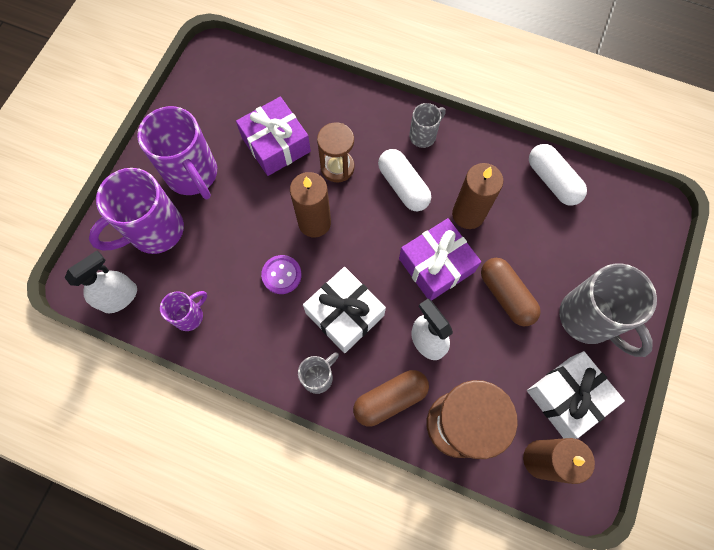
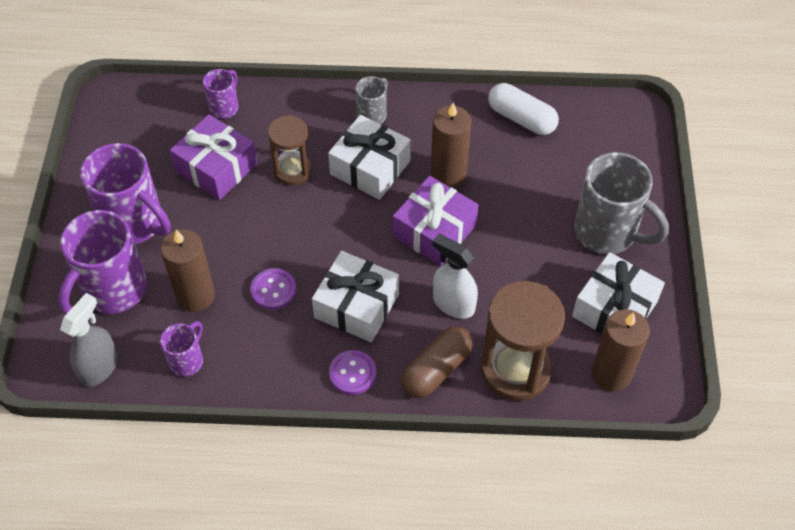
camera: 20 degrees left, 15 degrees down
(120, 297) = (99, 367): white spray bottle -> grey spray bottle
(302, 89) = (224, 107): none -> purple mug
(314, 222) = (289, 229): brown candle -> brown candle (195, 295)
(318, 377) = (352, 373): grey mug -> purple button
(403, 186) = (370, 167): white capsule -> white gift
(506, 295) = (517, 236): brown capsule -> none

